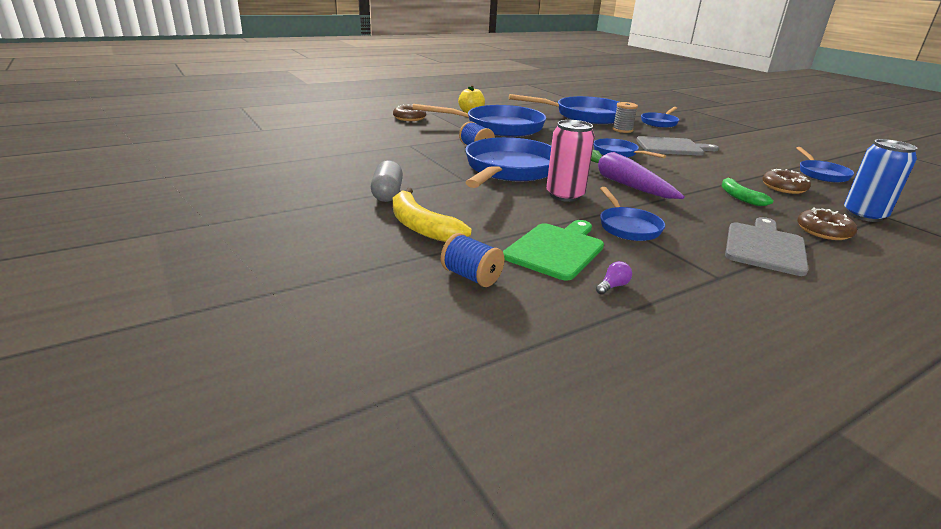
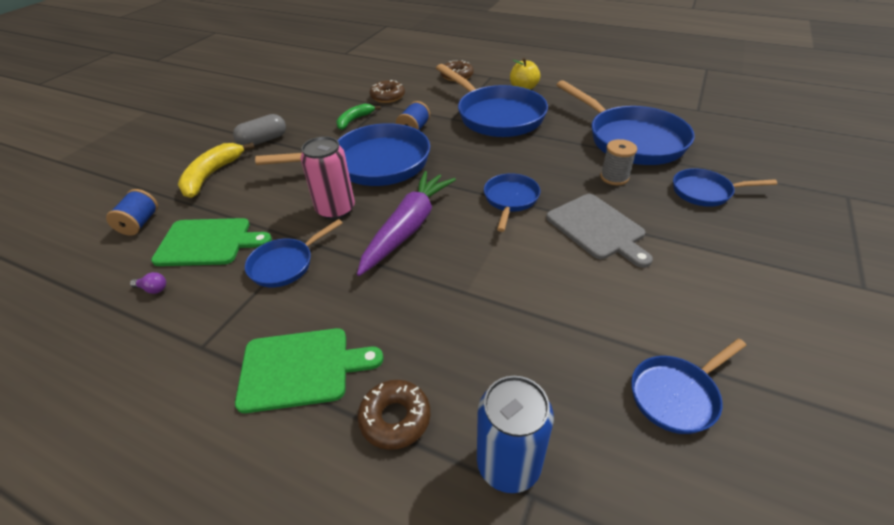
camera: 60 degrees right, 15 degrees up
(739, 197) = (454, 322): green banana -> green banana (354, 120)
(765, 247) = (300, 368): grey cutting board -> green cutting board
(784, 187) = (544, 358): brown donut -> brown donut (387, 96)

